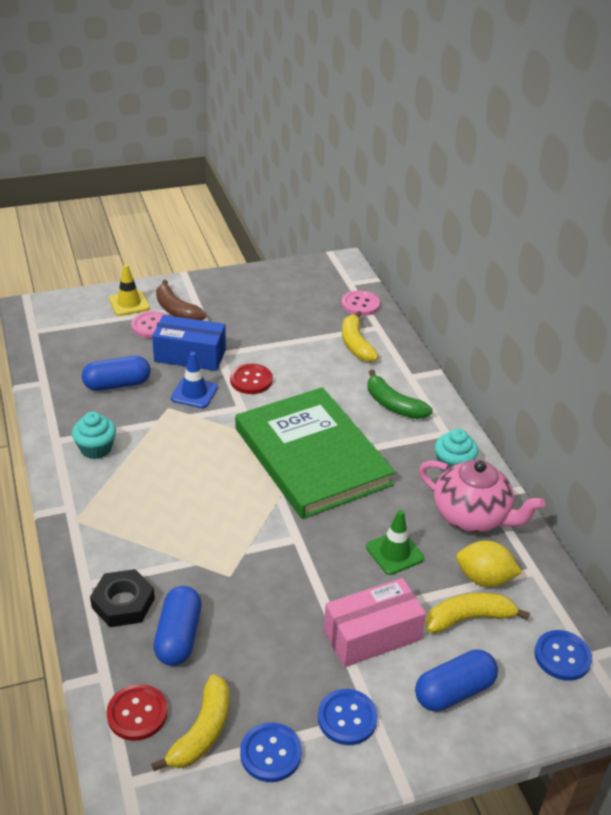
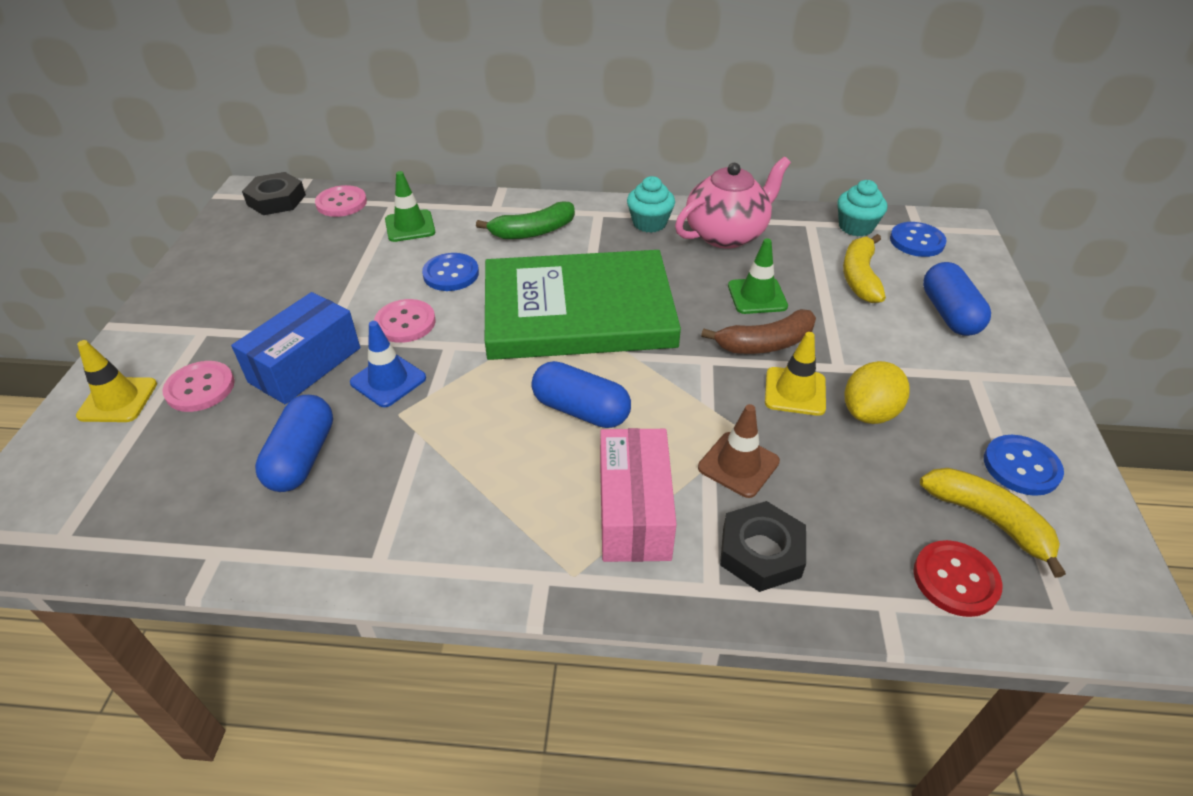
camera: 65 degrees left, 5 degrees up
(96, 449) = (431, 515): turquoise cupcake -> turquoise cupcake (856, 227)
(176, 310) = (190, 353): brown banana -> brown banana (765, 343)
(178, 636) = (834, 506): blue capsule -> blue capsule (581, 410)
(196, 577) = (738, 464): none -> brown traffic cone
(251, 380) = (405, 323): red button -> pink button
(288, 596) = (795, 391): none -> yellow traffic cone
(343, 277) = (276, 200): none -> black nut
(347, 718) = (976, 394): blue button -> blue button (451, 274)
(356, 344) = (410, 226): yellow banana -> green traffic cone
(372, 635) = (867, 345): pink box -> pink box (634, 511)
(484, 578) = (811, 253): yellow lemon -> yellow lemon (869, 412)

